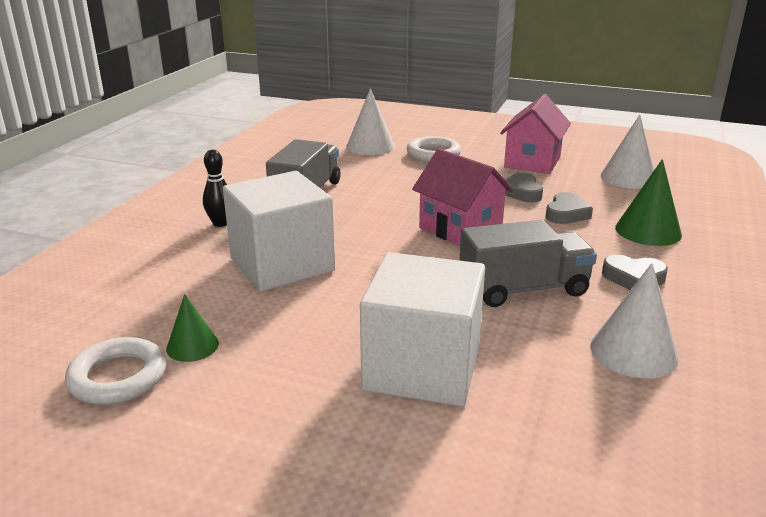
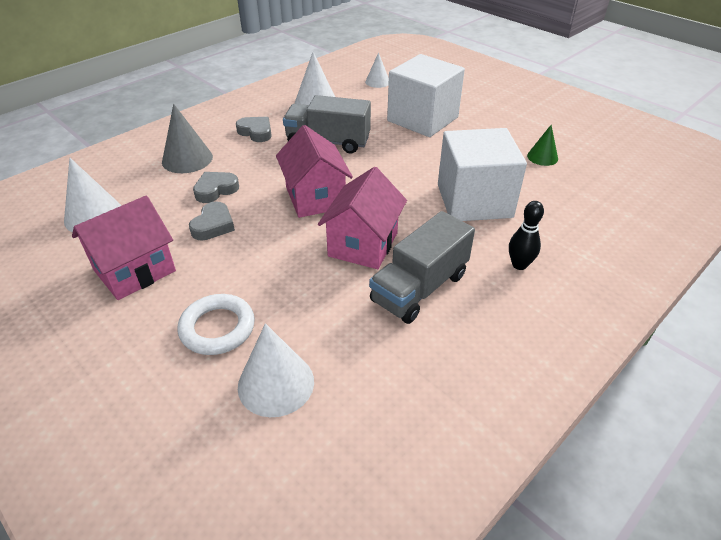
camera: 155 degrees left, 15 degrees up
(118, 377) = (582, 150): white ring -> none
(375, 207) = (363, 244): none -> pink house
(595, 447) = (377, 82): none -> white cone
(648, 231) = (187, 159): green cone -> grey cone

